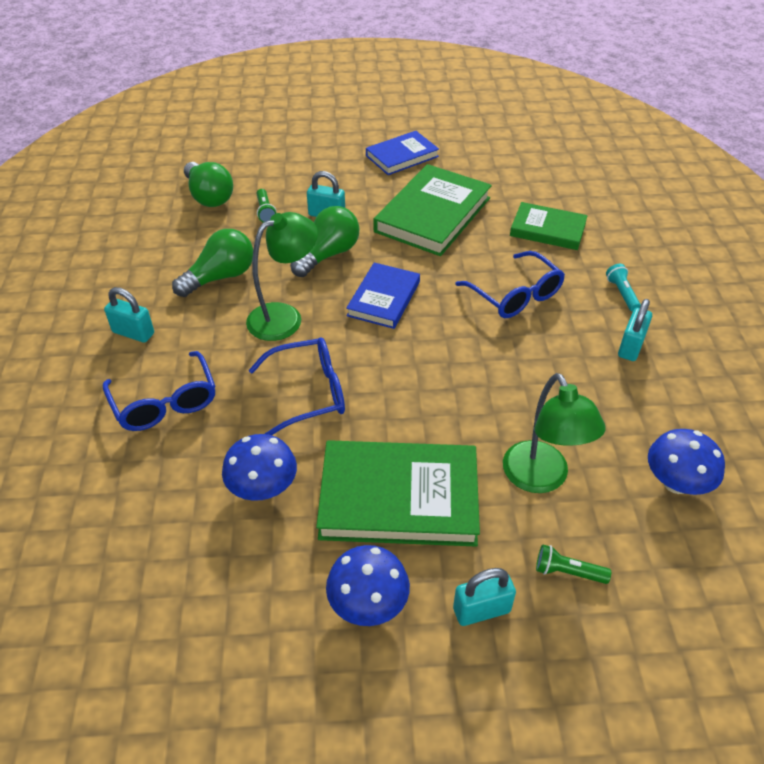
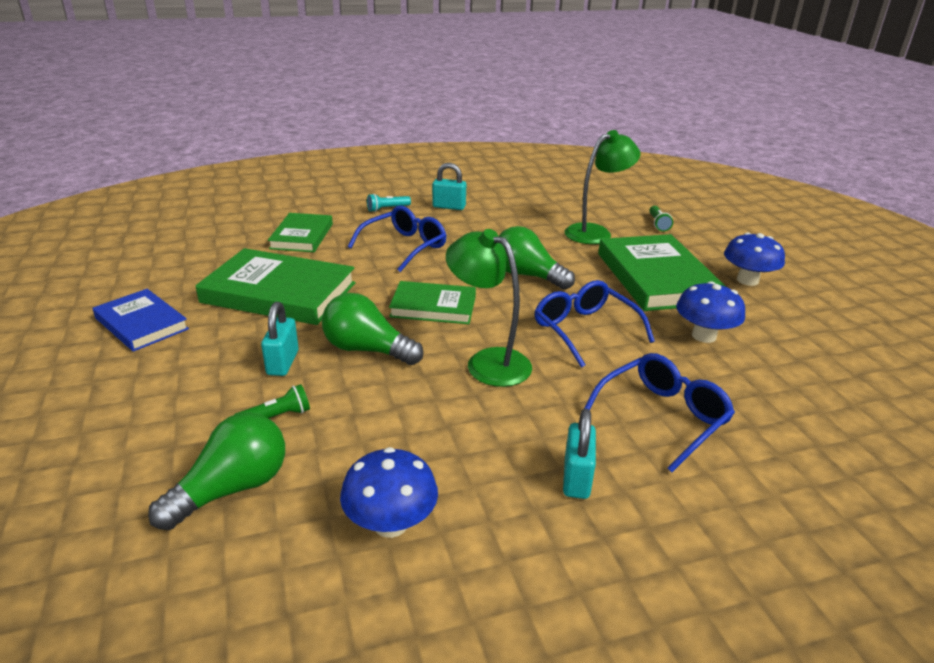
camera: 105 degrees left, 15 degrees down
(220, 277) = (435, 426): green light bulb -> green light bulb (527, 275)
(384, 298) = (433, 307): blue book -> green book
(481, 610) = (710, 246): turquoise padlock -> none
(676, 482) = (565, 197): blue mushroom -> blue mushroom (390, 523)

